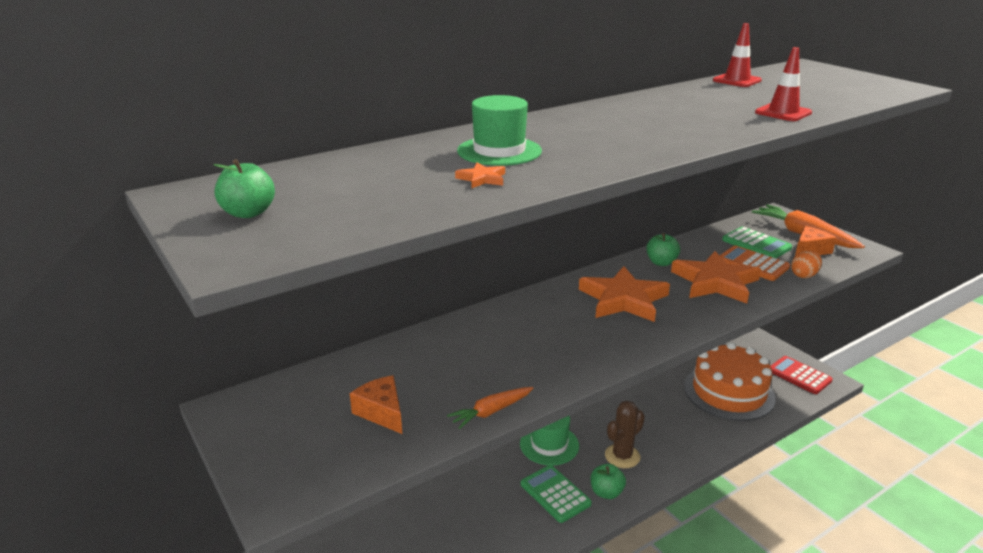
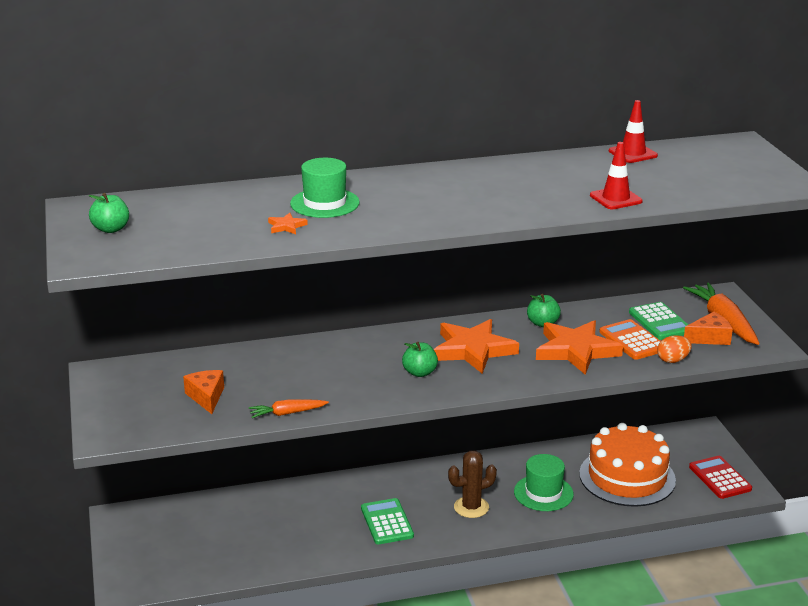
camera: 20 degrees right, 0 degrees up
(549, 445) = (409, 483): green hat -> green hat (543, 493)
(606, 492) = (434, 532): green apple -> green apple (420, 372)

